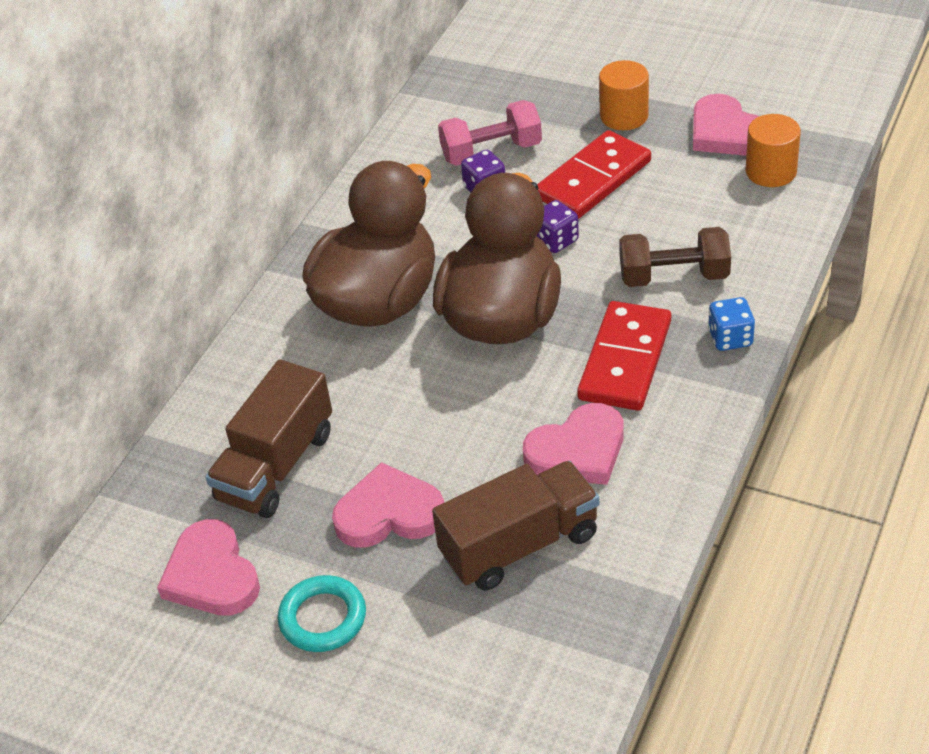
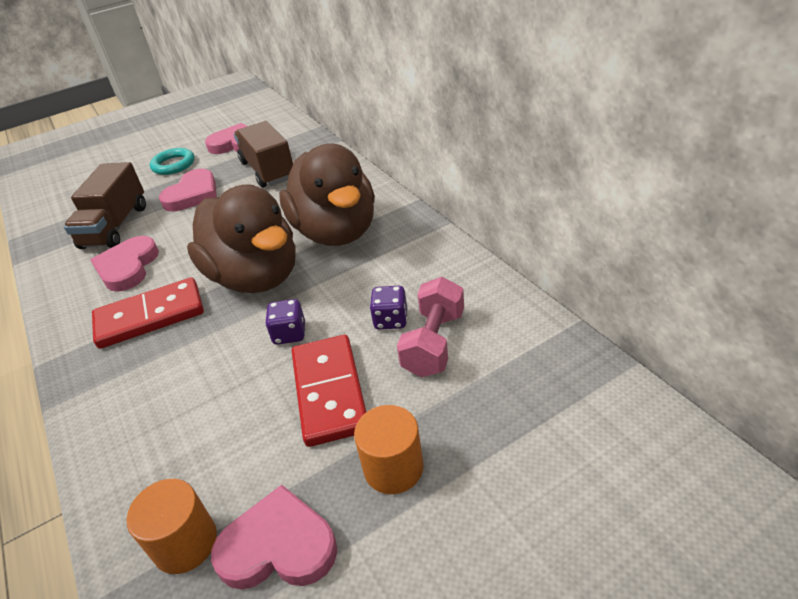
camera: 125 degrees right, 5 degrees down
(625, 360) = (150, 316): red domino -> red domino turned 75 degrees counterclockwise
(674, 276) = (173, 382): brown dumbbell -> none
(730, 338) = (88, 379): blue dice -> none

